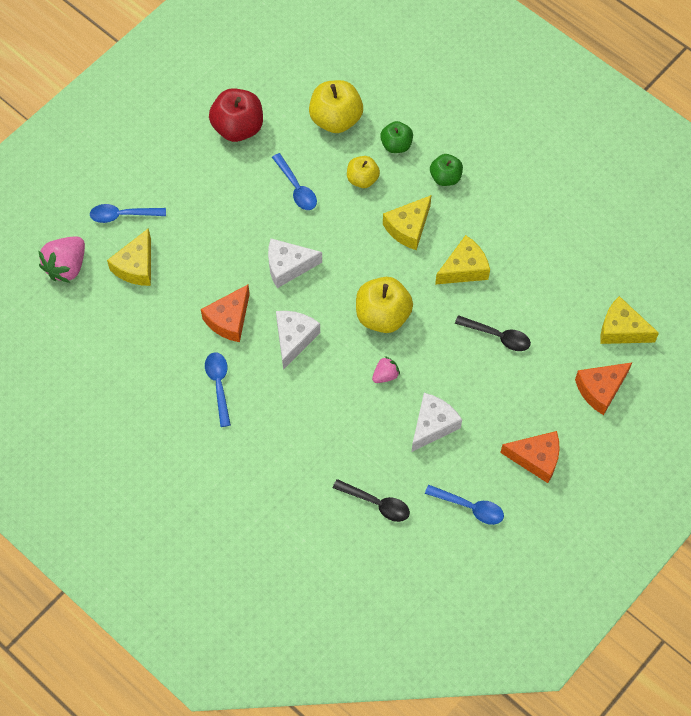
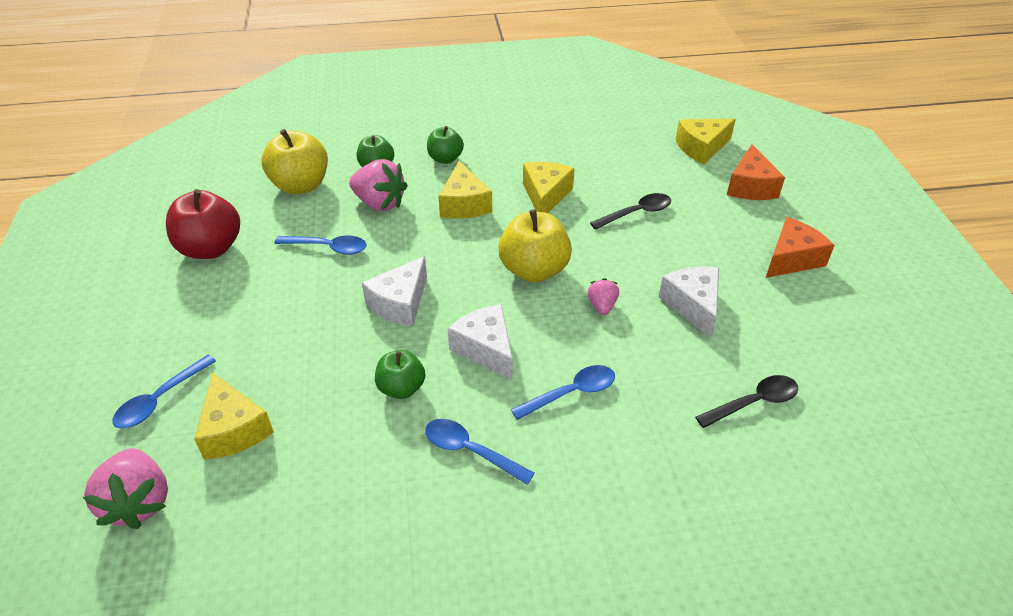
camera: 50 degrees left, 20 degrees down
(229, 320) = (401, 388): orange cheese -> green apple
(362, 179) = (379, 203): yellow apple -> pink strawberry
(470, 507) = (814, 332): blue spoon -> blue spoon (571, 393)

